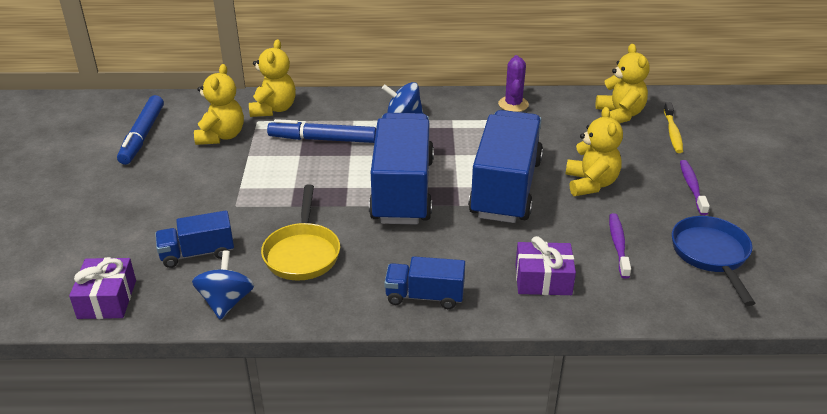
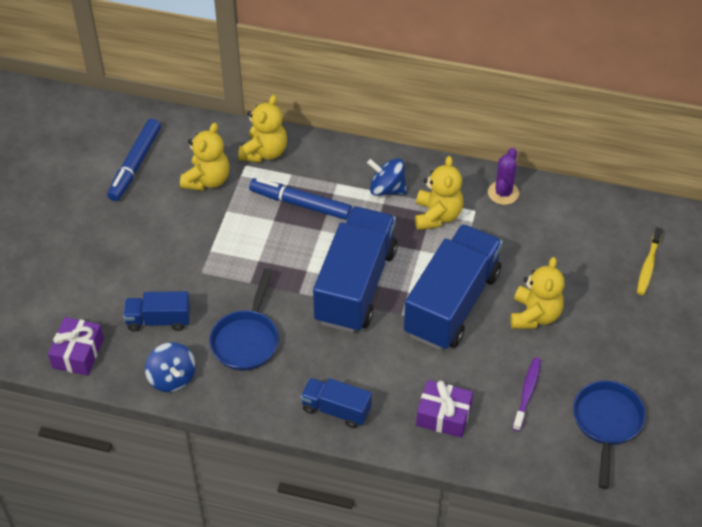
camera: 15 degrees right, 15 degrees up
(226, 302) = (172, 378): blue spinning top -> blue spinning top turned 135 degrees clockwise
(302, 253) = (247, 339): yellow pan -> blue pan
(620, 115) = (606, 230): yellow teddy bear -> yellow teddy bear (437, 215)
(692, 187) = (631, 340): purple toothbrush -> none

